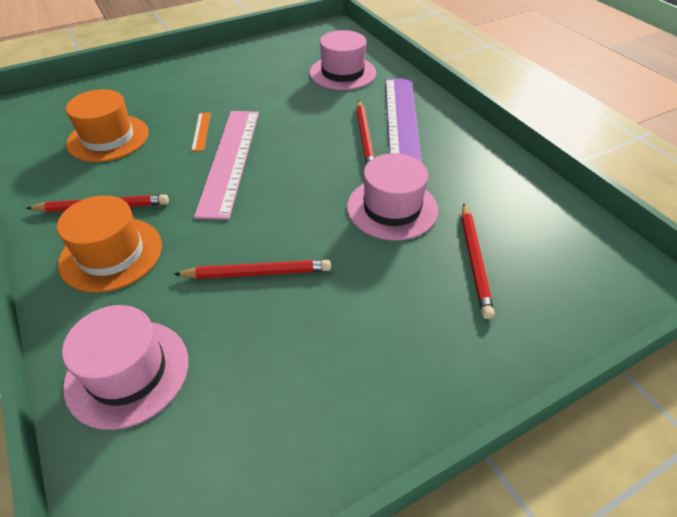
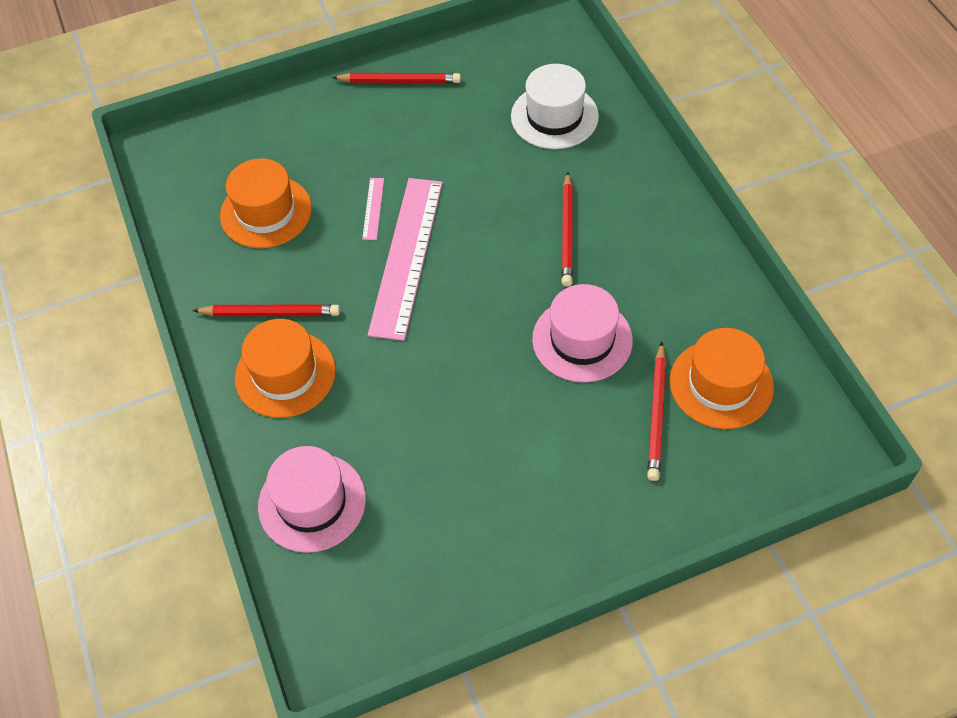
camera: 10 degrees right, 10 degrees up
(201, 131) = (373, 208): orange ruler -> pink ruler
(257, 273) = (432, 409): red pencil -> red pencil (400, 81)
(342, 73) = (554, 116): pink hat -> white hat
(402, 120) = (617, 207): purple ruler -> none
(525, 233) = (721, 384): none -> orange hat

